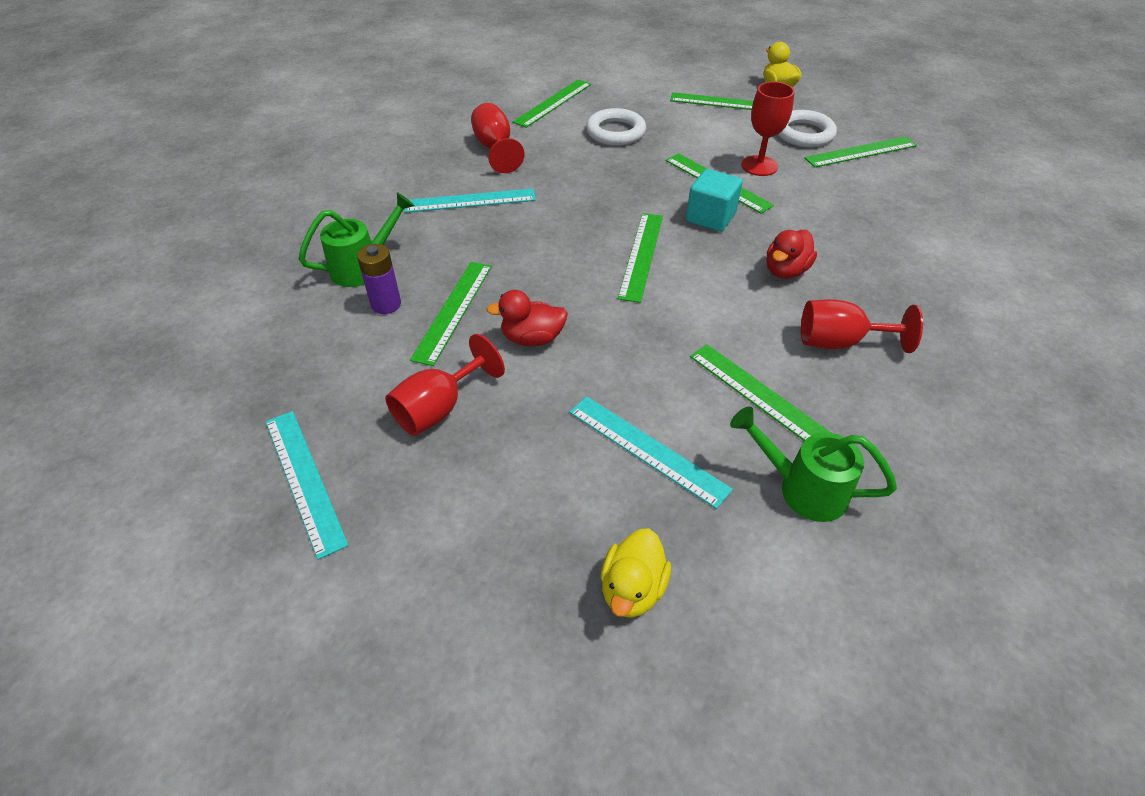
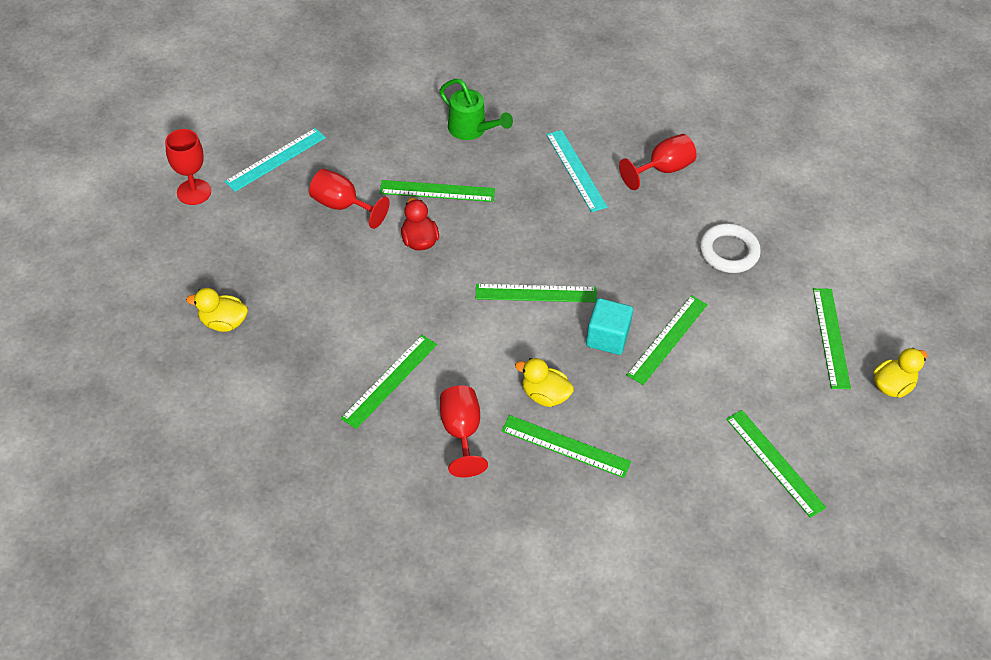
camera: 75 degrees right, 5 degrees up
(386, 304) = (434, 153): purple battery -> none
(553, 103) = (765, 195): green ruler -> green ruler (565, 446)
(647, 449) = (328, 318): turquoise ruler -> none
(759, 166) = (710, 372): red goblet -> red goblet (194, 192)
(785, 271) = (544, 395): red duck -> yellow duck
(803, 489) = (309, 406): green watering can -> none
(804, 134) = (793, 411): white ring -> none

